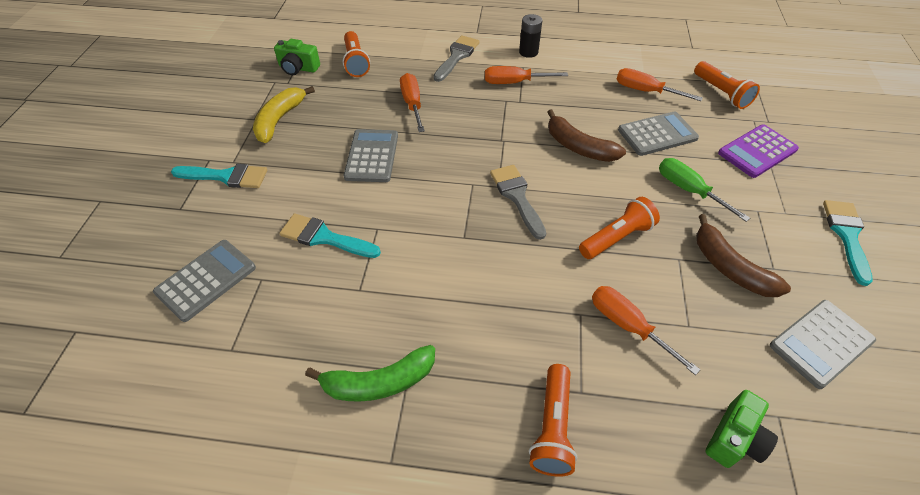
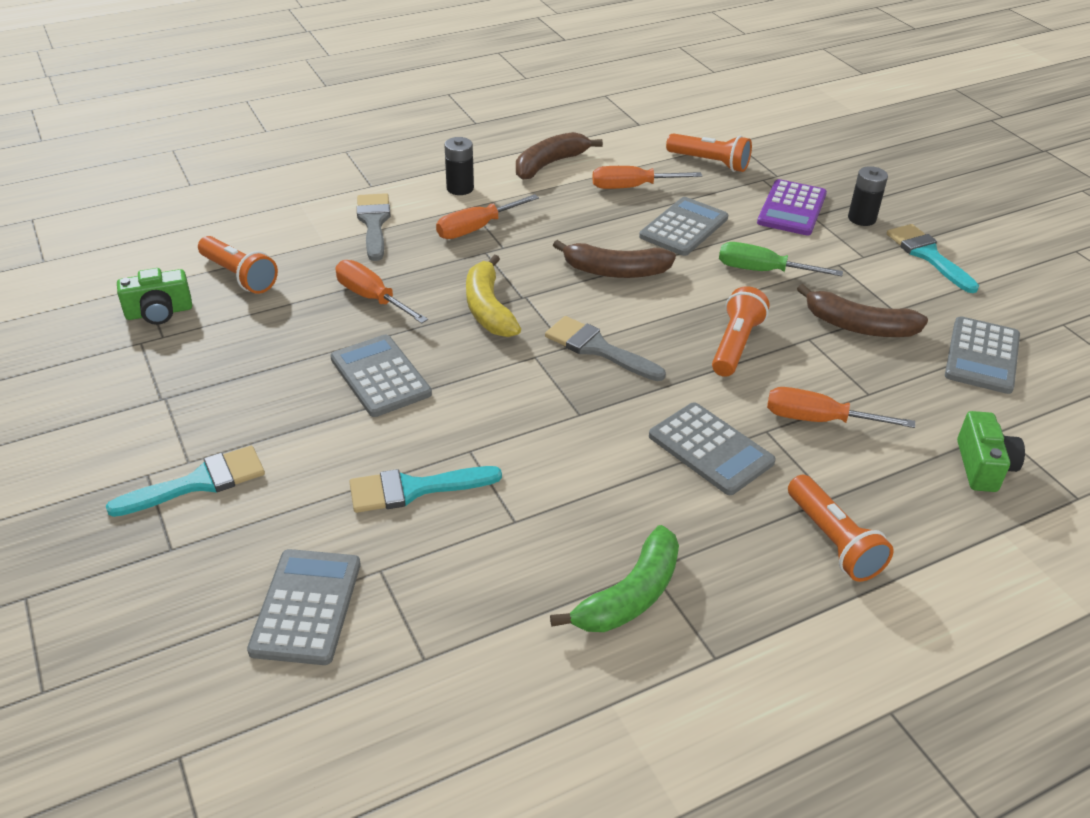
camera: 35 degrees left, 10 degrees down
(279, 120) = (202, 385): yellow banana -> yellow banana (488, 309)
(527, 307) = (710, 449): none -> grey calculator
(602, 55) = (549, 164): none -> brown banana
(812, 181) = (862, 218): none -> black battery

